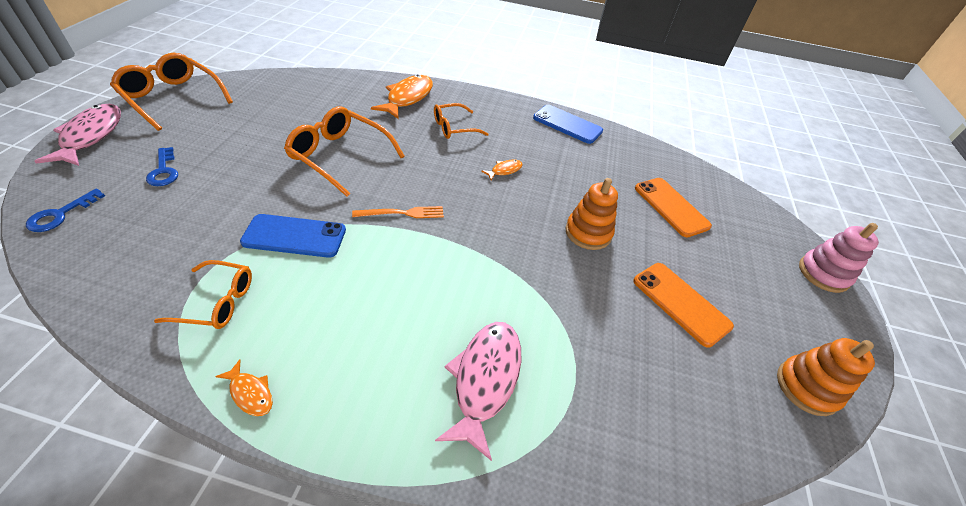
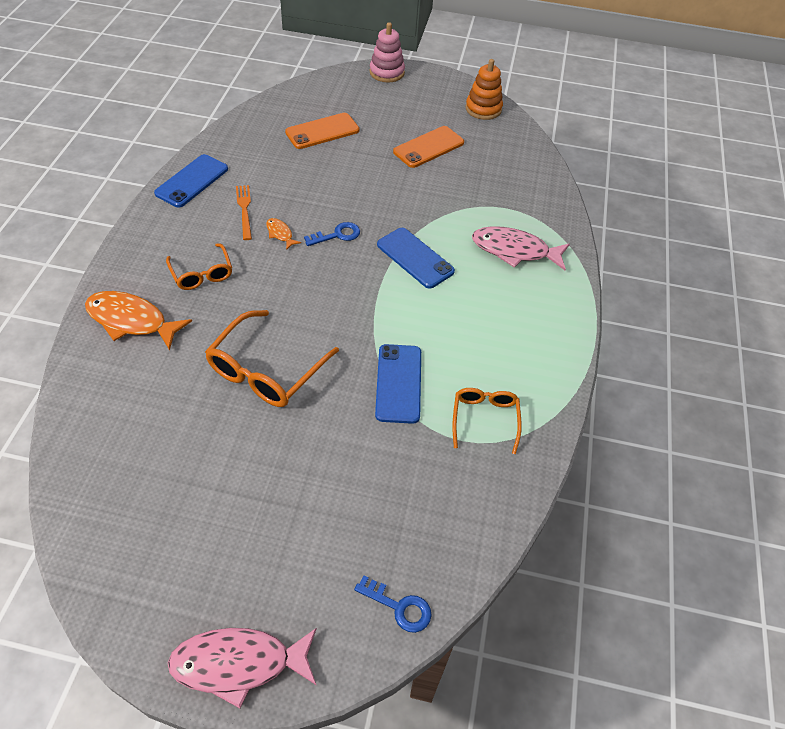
camera: 90 degrees left, 5 degrees up
(163, 171) = (310, 537): blue key -> blue key (337, 235)
(173, 98) = (130, 601): orange glasses -> none
(250, 393) = (556, 374): orange fish -> none
(402, 213) = (355, 307): orange fork -> orange fork (244, 210)
(471, 267) = (415, 258): none -> blue phone
(588, 233) = (362, 185): orange stacking toy -> none

